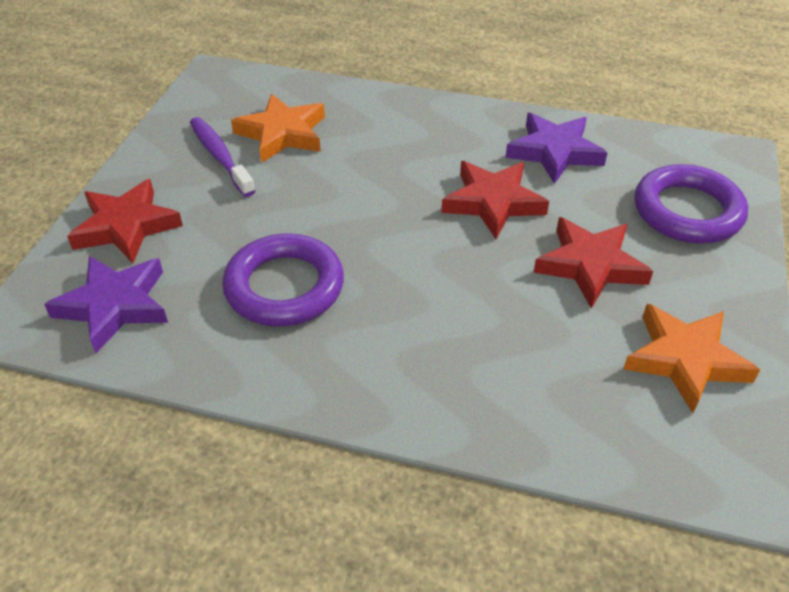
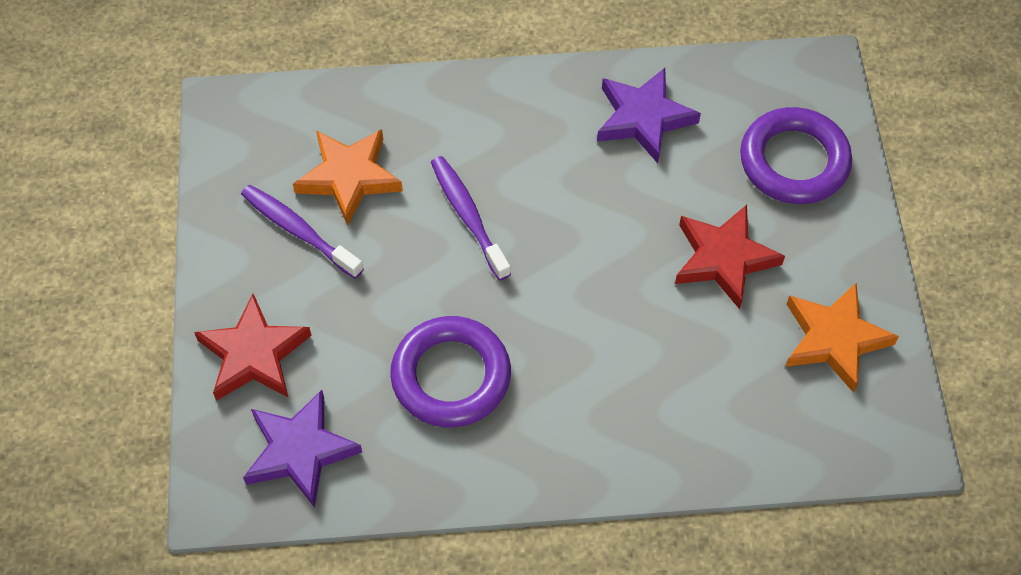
camera: 20 degrees left, 15 degrees up
(366, 179) = (468, 216): none -> purple toothbrush
(493, 202) = (606, 207): red star -> none

